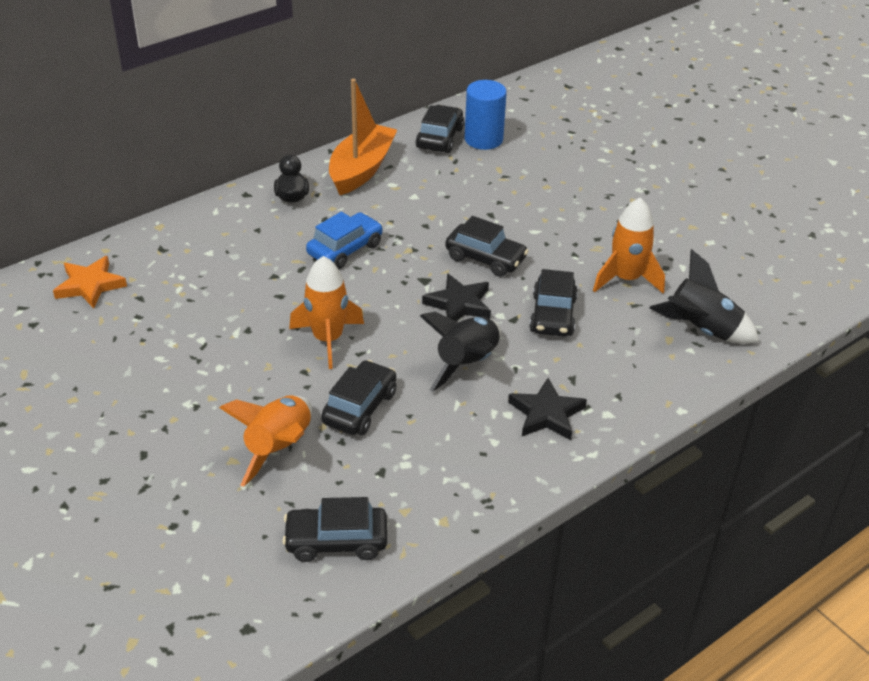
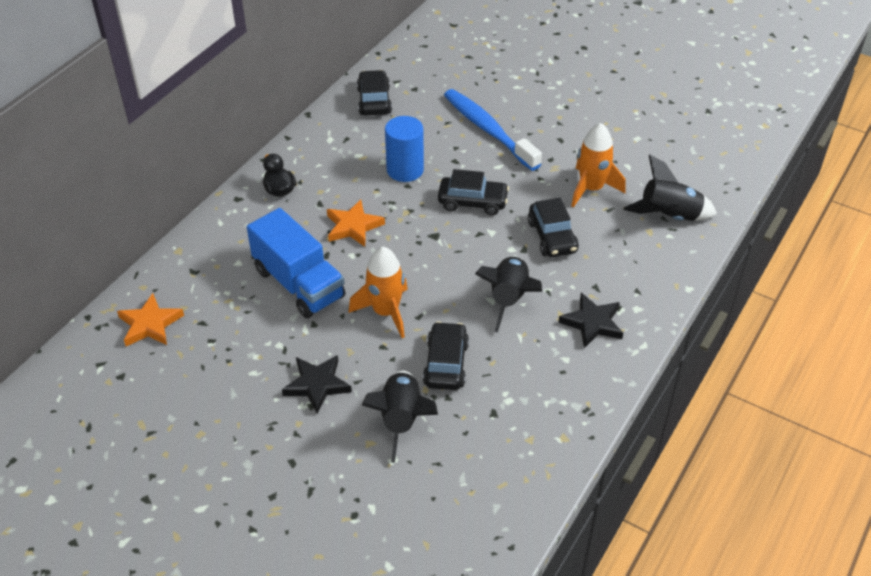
camera: 20 degrees left, 5 degrees up
(256, 288) = (299, 284): none -> blue truck
(279, 448) = (401, 419): orange rocket -> black rocket
(336, 541) = (492, 482): black car -> none
(345, 249) = (353, 226): blue car -> orange star
(361, 169) = (324, 148): orange boat -> none
(459, 304) = (474, 249): black star -> black star (317, 385)
(483, 139) = (411, 93): blue cylinder -> blue cylinder (405, 170)
(545, 193) = (488, 130): none -> blue toothbrush

